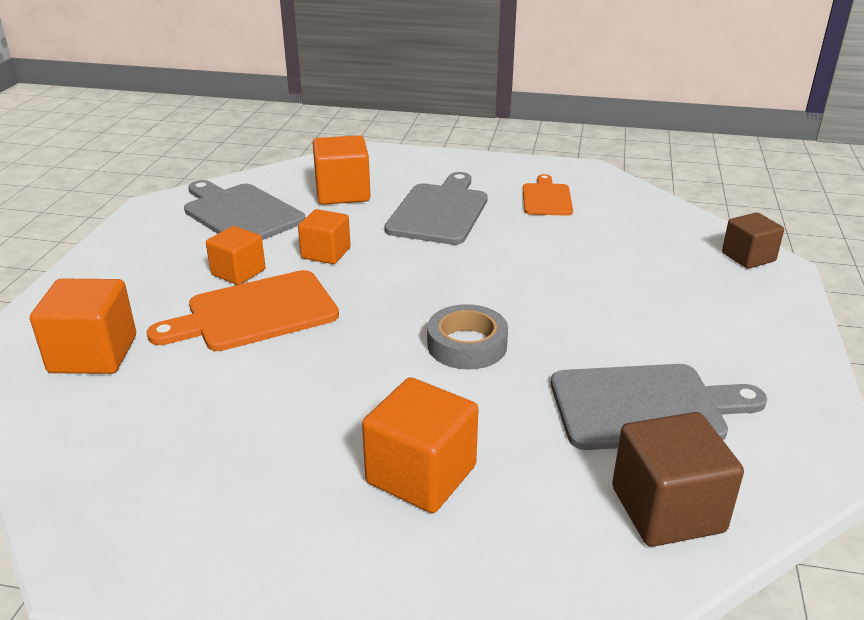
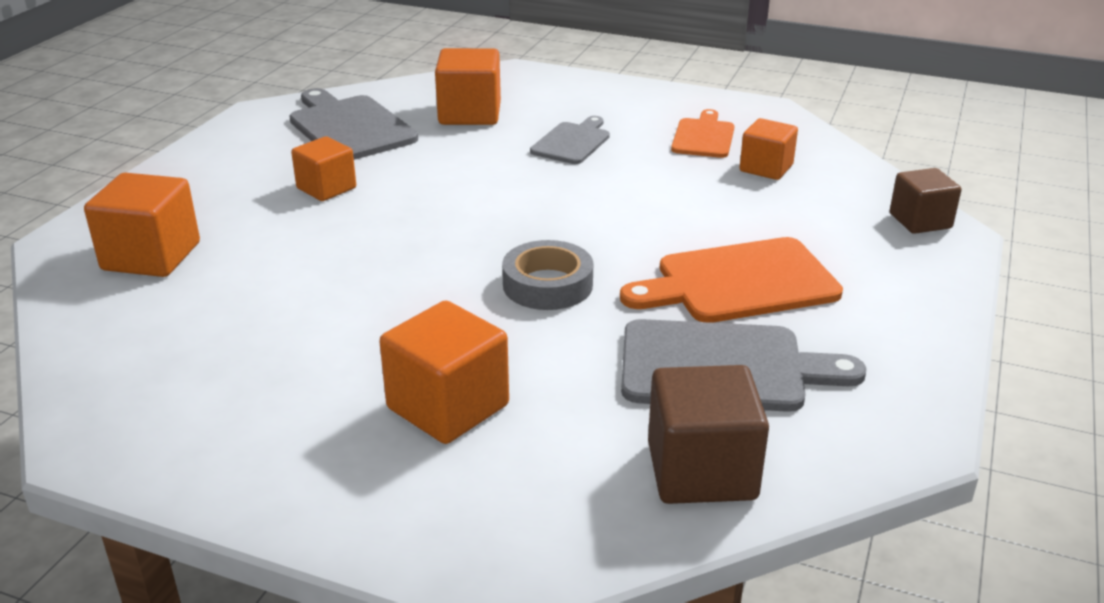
camera: 10 degrees right, 0 degrees up
(255, 313) = (330, 231): orange cutting board -> orange cutting board (739, 282)
(326, 253) = (428, 176): orange cube -> orange cube (766, 168)
(439, 211) = (572, 142): grey cutting board -> grey cutting board, size x0.61

